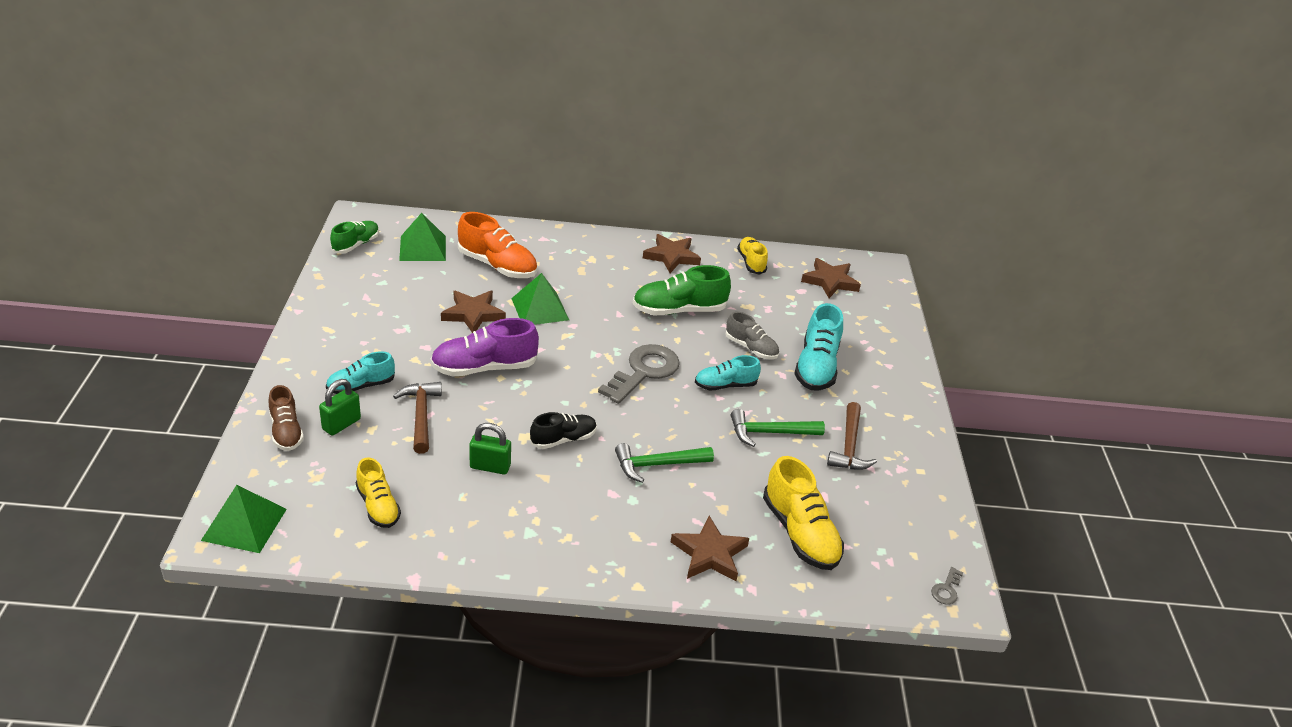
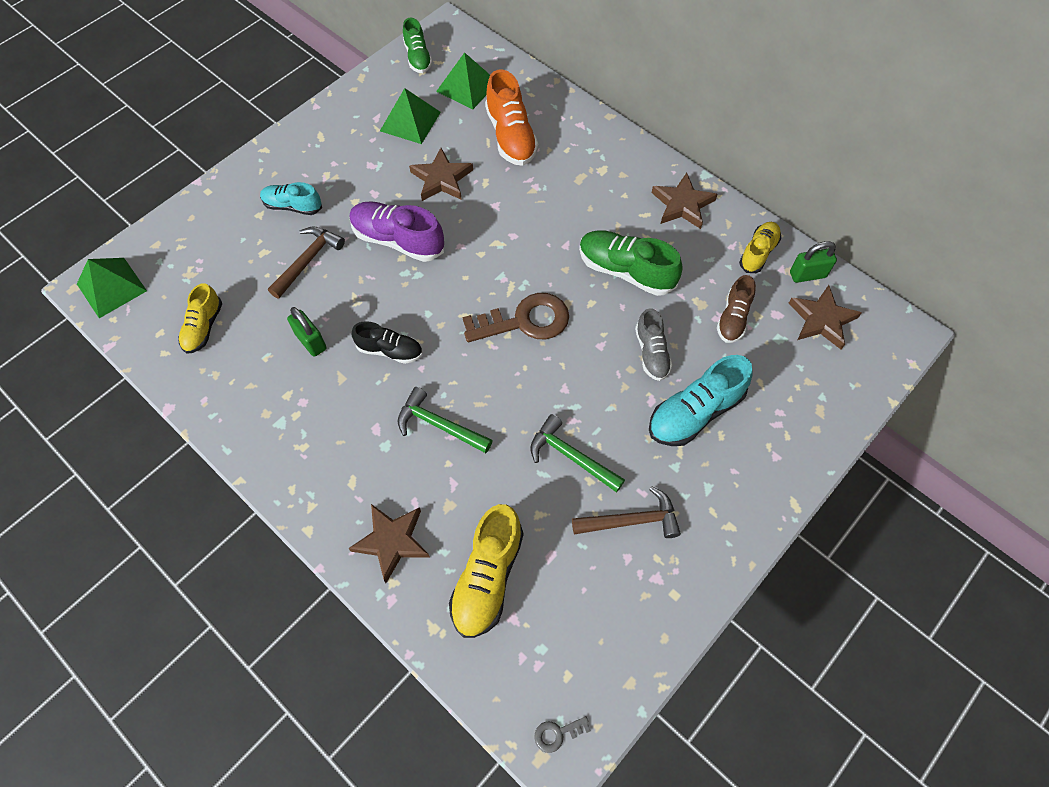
camera: 45 degrees right, 25 degrees up
(286, 431) = (207, 220): brown shoe -> brown shoe (733, 318)
(341, 424) = (247, 235): green padlock -> green padlock (807, 275)
(356, 245) = (418, 58): green shoe -> green shoe turned 90 degrees clockwise
(540, 309) = (501, 202): green pyramid -> green pyramid (410, 121)
(644, 372) = (525, 321): grey key -> brown key
(725, 385) = (583, 379): turquoise shoe -> none
(849, 446) = (631, 520): brown hammer -> brown hammer turned 150 degrees counterclockwise

